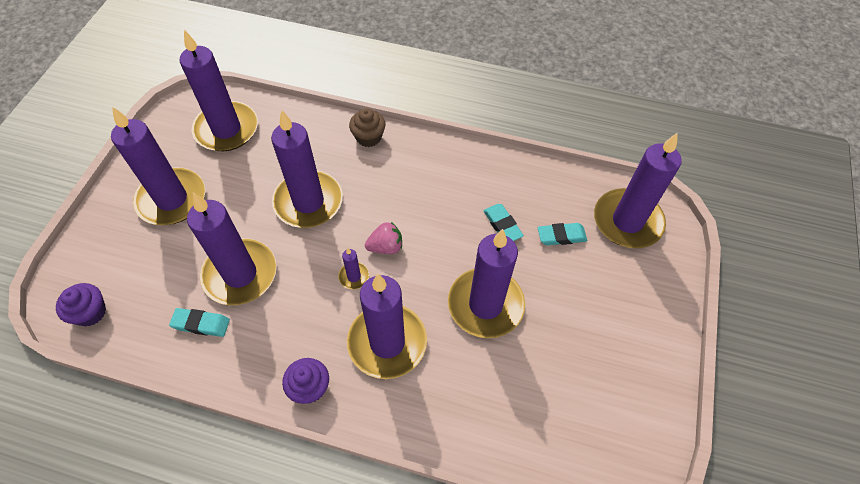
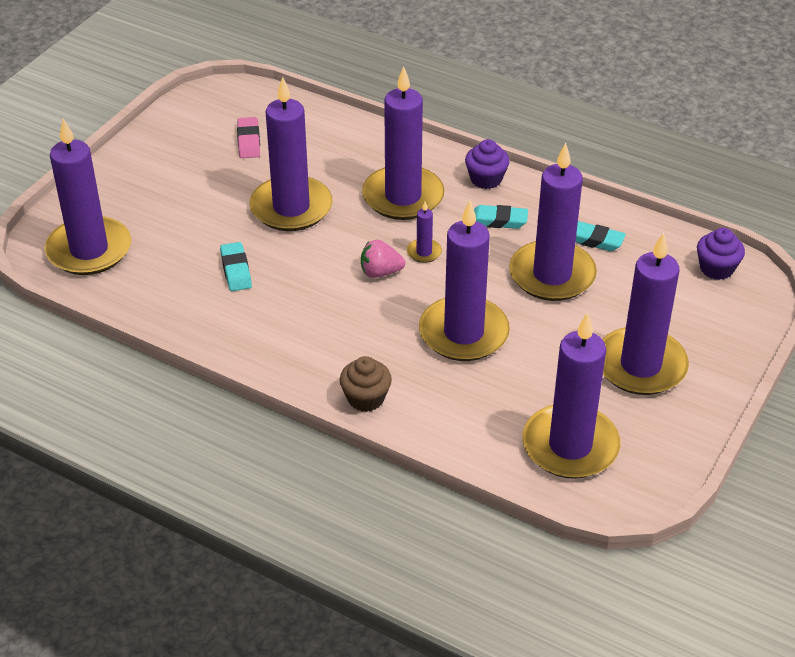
camera: 165 degrees left, 15 degrees down
(561, 236) = (174, 249): turquoise eraser -> turquoise eraser (498, 220)
(564, 390) = (248, 141): none -> pink eraser

